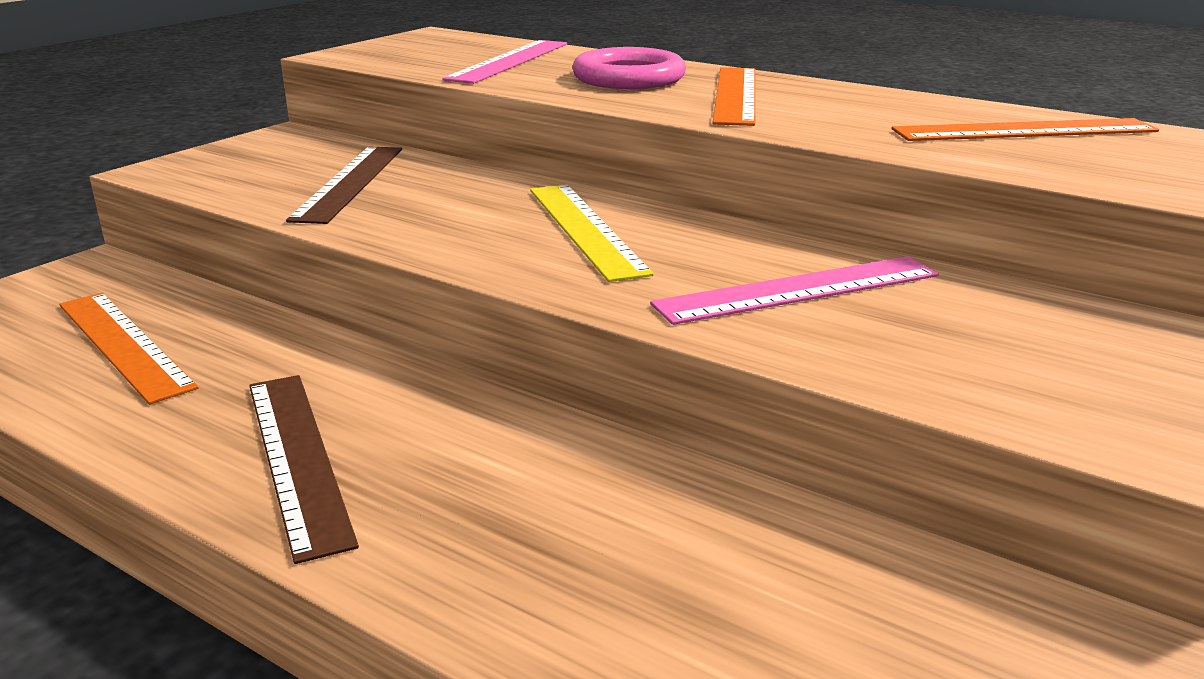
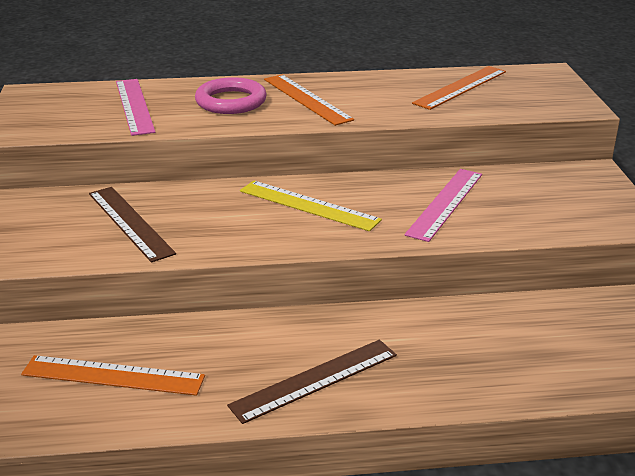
camera: 40 degrees left, 5 degrees up
(297, 458) = (315, 380): brown ruler -> brown ruler turned 60 degrees counterclockwise

